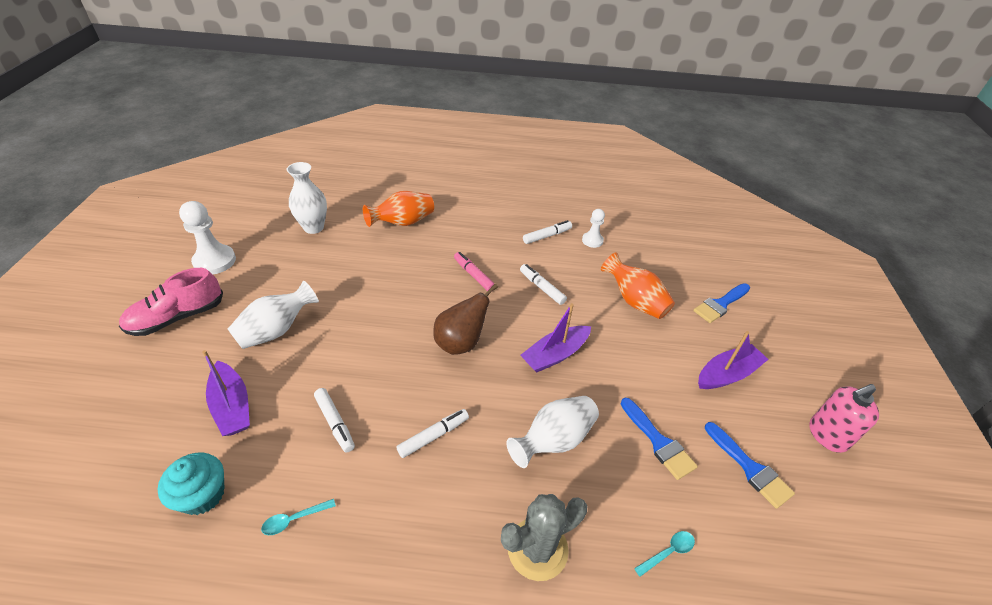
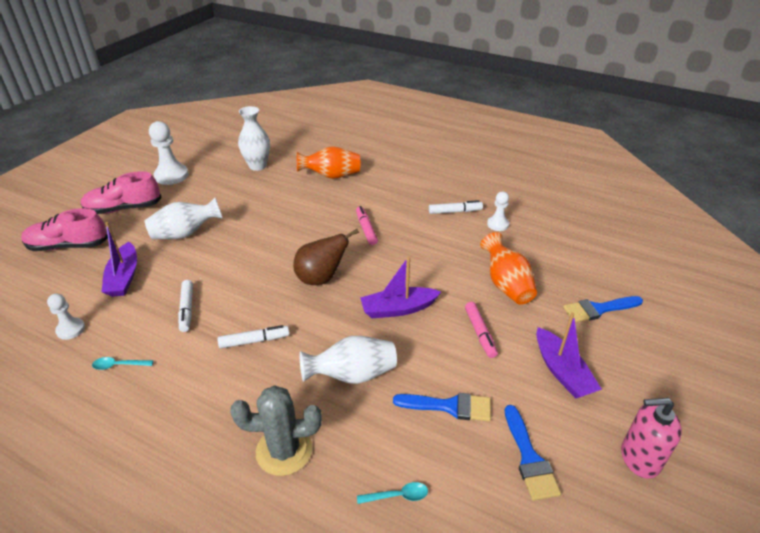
camera: 25 degrees right, 5 degrees down
(130, 386) = (68, 246): none -> pink shoe
(202, 495) = (71, 329): turquoise cupcake -> white pawn
(542, 288) = (421, 253): white marker -> none
(641, 357) = (480, 333): none -> pink marker
(658, 442) = (449, 406): blue brush -> blue brush turned 75 degrees counterclockwise
(727, 374) = (562, 371): purple boat -> purple boat turned 75 degrees clockwise

